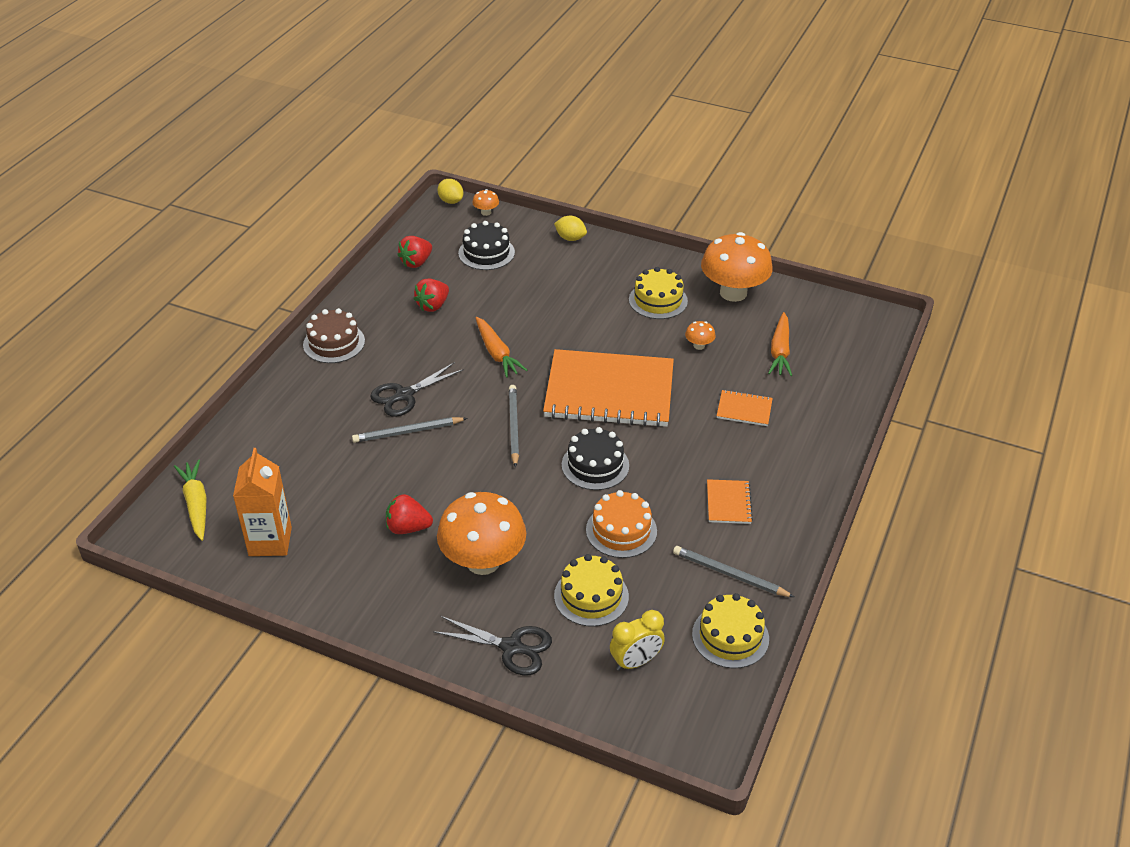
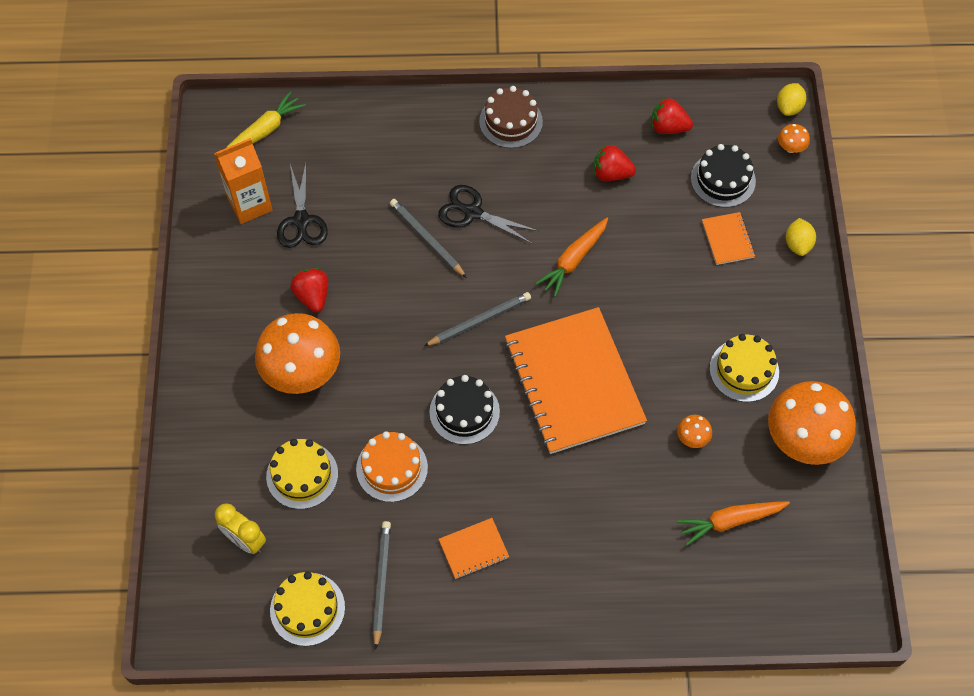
camera: 65 degrees right, 20 degrees up
(512, 647) = (219, 437): black scissors -> black scissors (301, 221)
(744, 409) = (616, 517): orange notebook -> orange notebook (727, 239)

